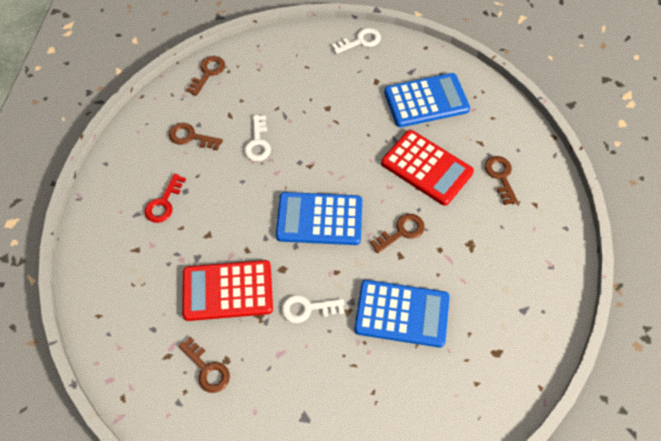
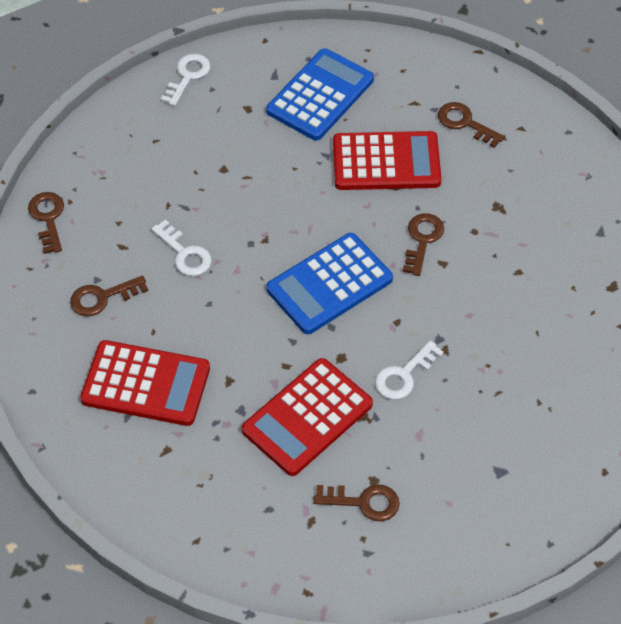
camera: 40 degrees left, 5 degrees down
(163, 203) = (146, 384): red key -> red calculator
(402, 314) = (496, 314): blue calculator -> none

